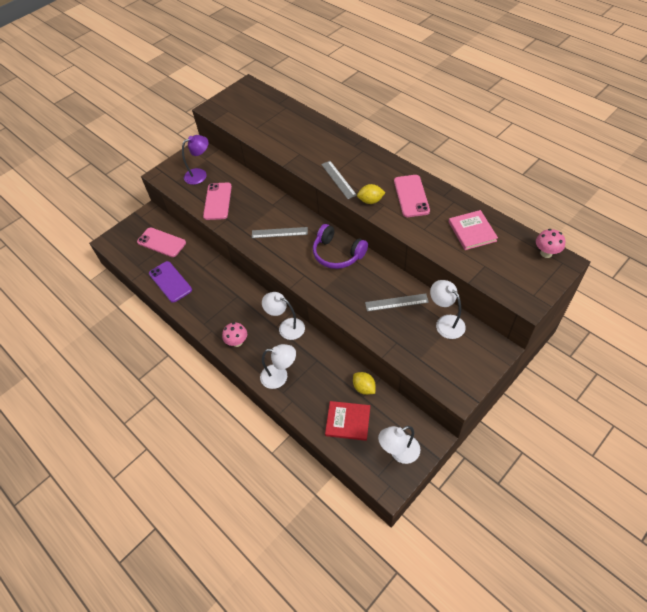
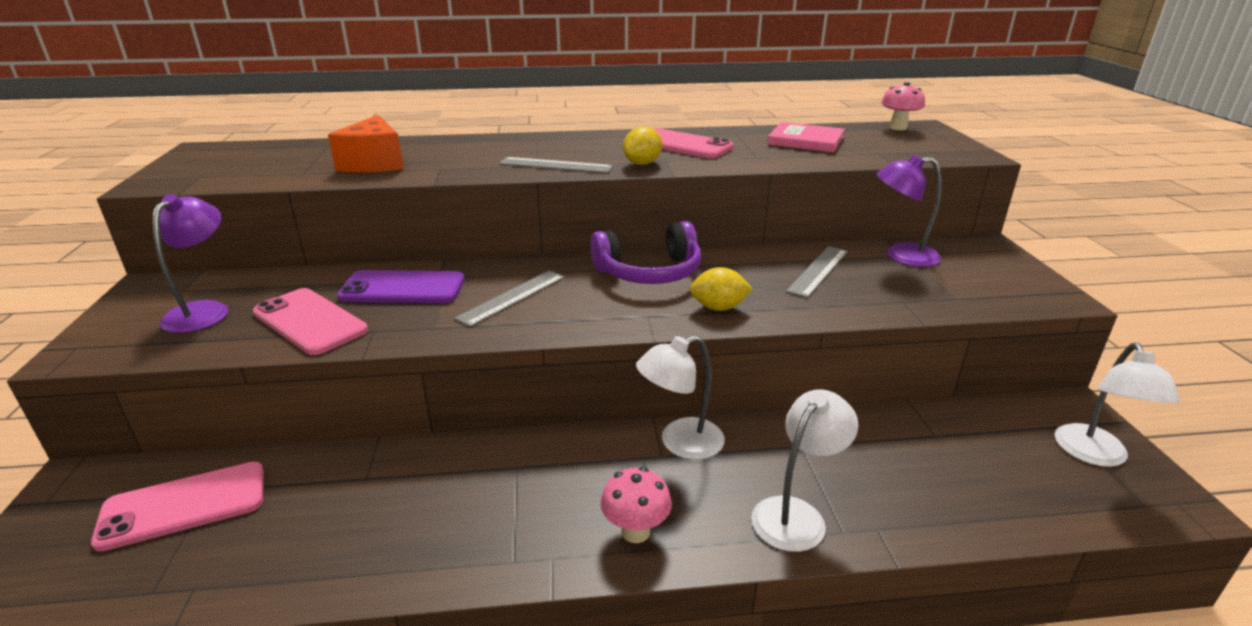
camera: 55 degrees left, 25 degrees down
(170, 282) = (310, 554): purple phone -> purple phone (402, 288)
(284, 135) = (374, 163): none -> orange cheese
(348, 421) = (985, 479): red book -> none
(364, 388) = (916, 424): yellow lemon -> yellow lemon (718, 308)
(445, 322) = (901, 256): white lamp -> purple lamp

